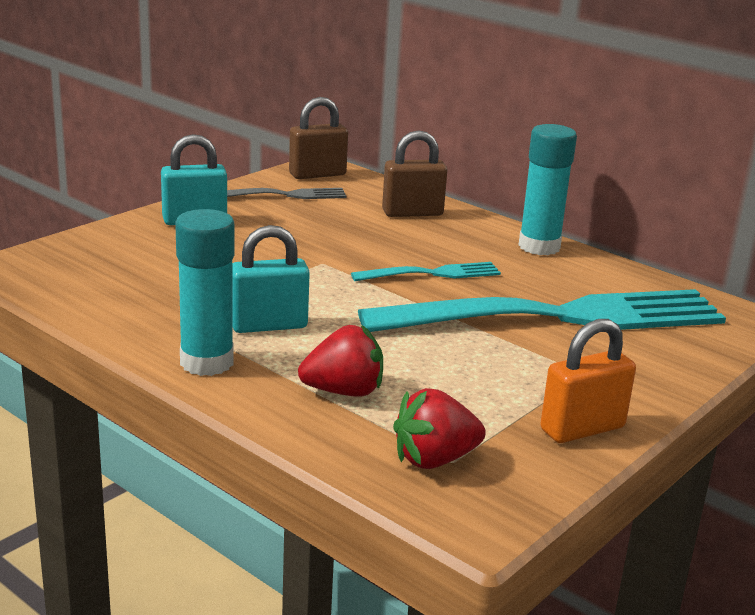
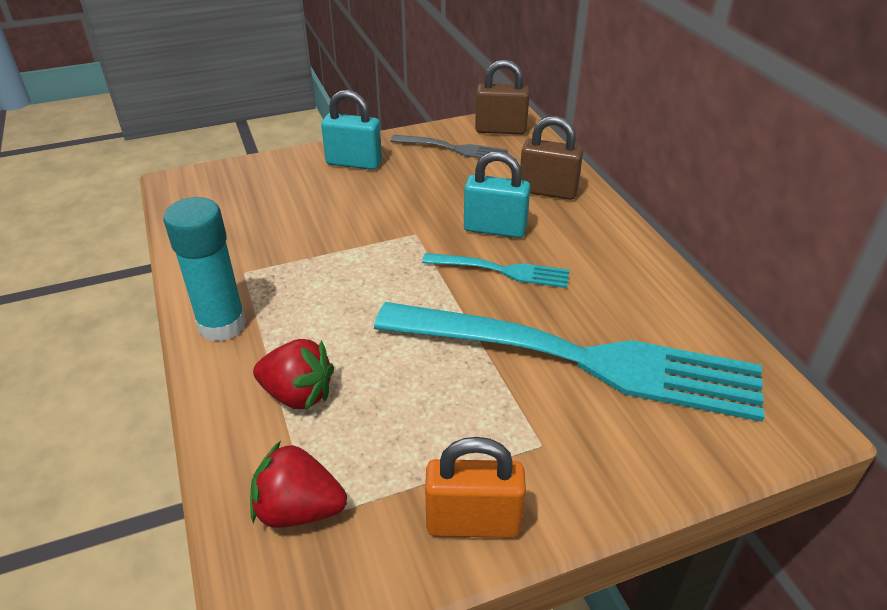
camera: 30 degrees right, 15 degrees up
(268, 325) = (306, 296): turquoise padlock -> turquoise padlock (495, 229)
(539, 247) = (637, 260): turquoise glue stick -> none

